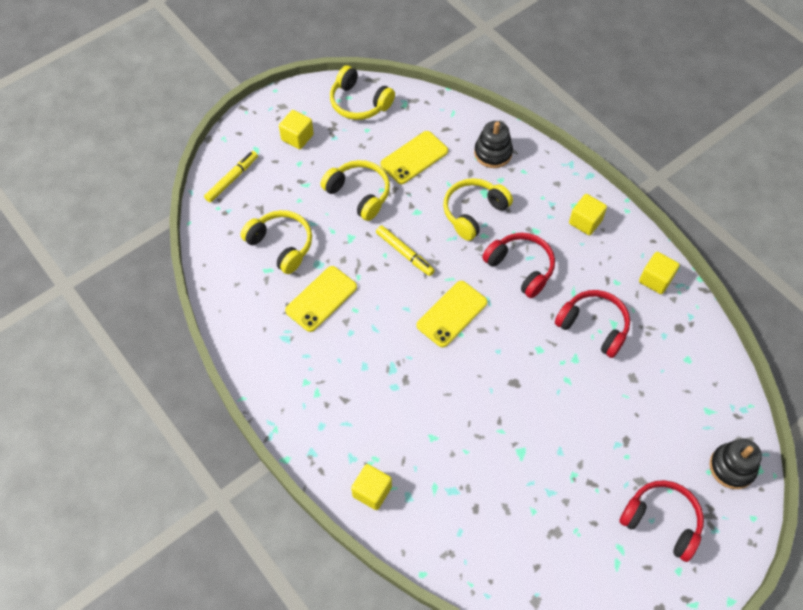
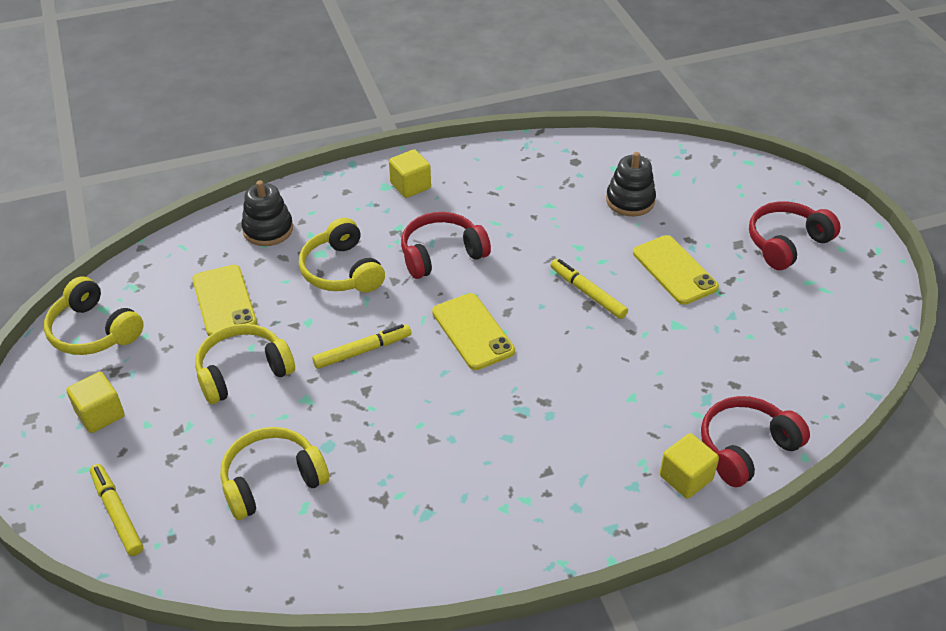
camera: 70 degrees left, 15 degrees down
(321, 299) = (384, 457): yellow phone -> yellow phone (674, 270)
(359, 102) = (94, 331): yellow headphones -> yellow headphones turned 75 degrees clockwise
(526, 379) = (587, 293): none -> yellow marker
(593, 326) = (545, 221): red headphones -> red headphones (746, 448)
(655, 279) = (511, 159): yellow cube -> none
(732, 467) = (741, 178): black stacking toy -> black stacking toy (630, 200)

